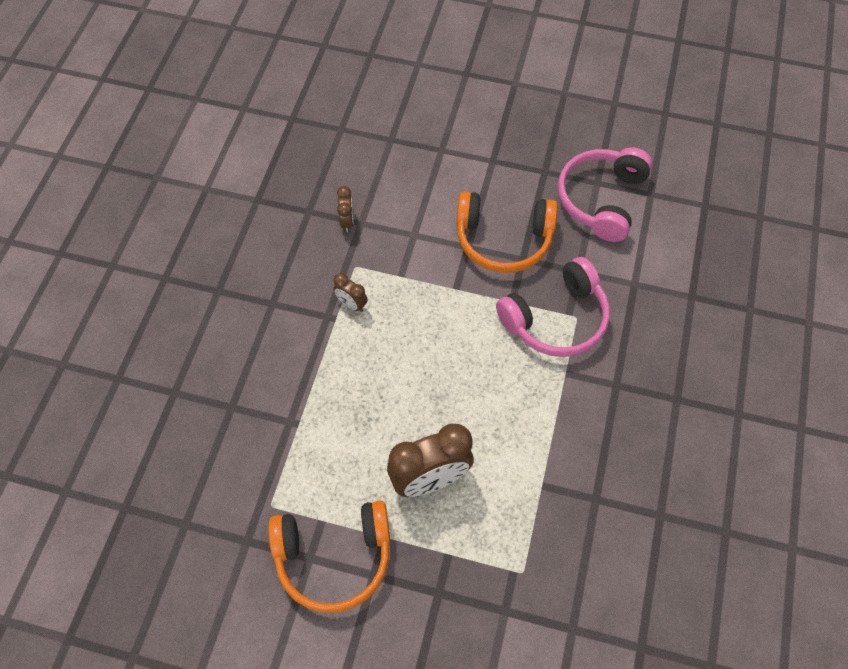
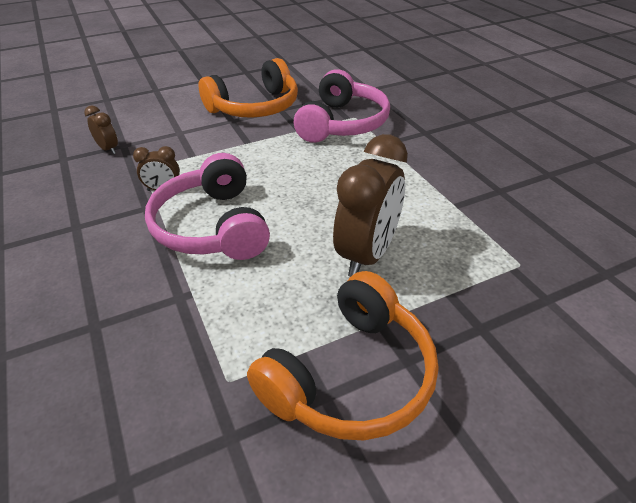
camera: 40 degrees left, 20 degrees down
(601, 199) = (299, 68): pink headphones -> pink headphones (212, 226)

